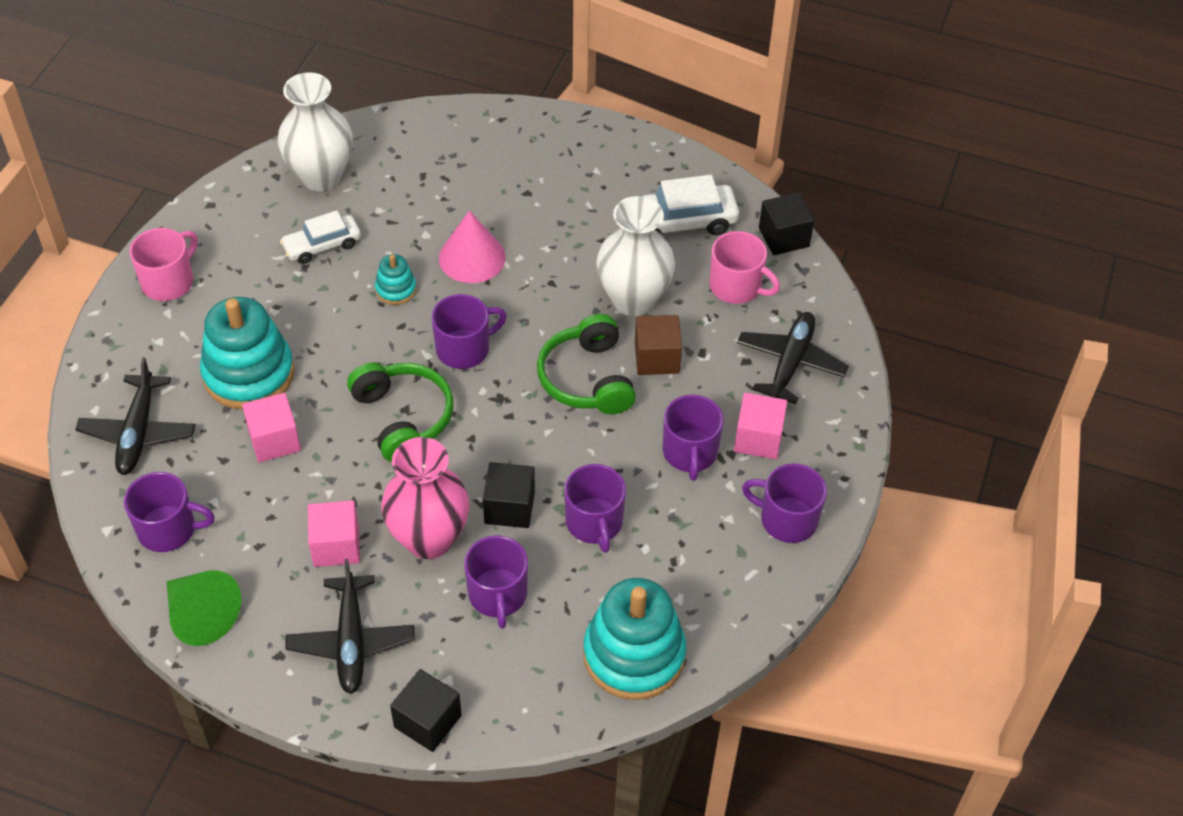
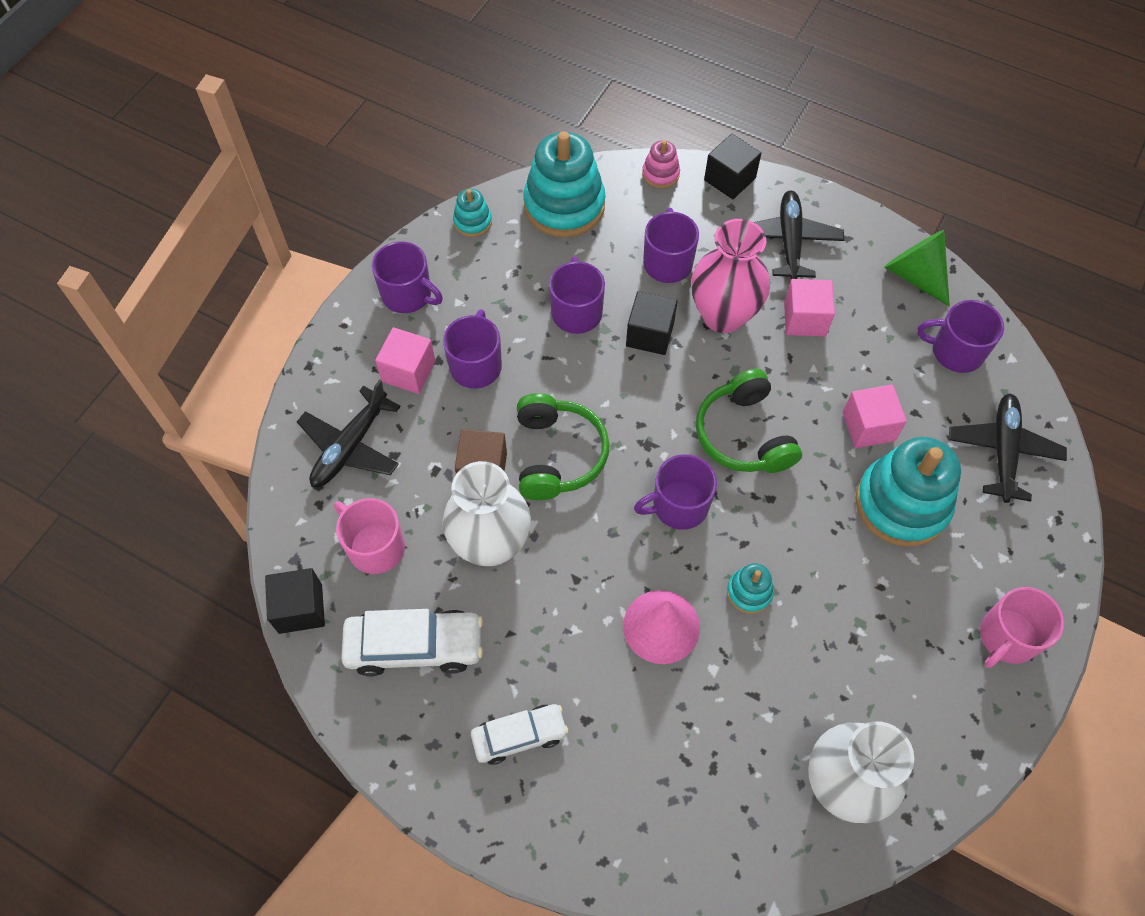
camera: 170 degrees left, 10 degrees up
(322, 245) = (835, 668): white car -> white car (519, 736)
(518, 717) = (660, 174): none -> pink stacking toy
(740, 618) = (472, 222): none -> turquoise stacking toy

